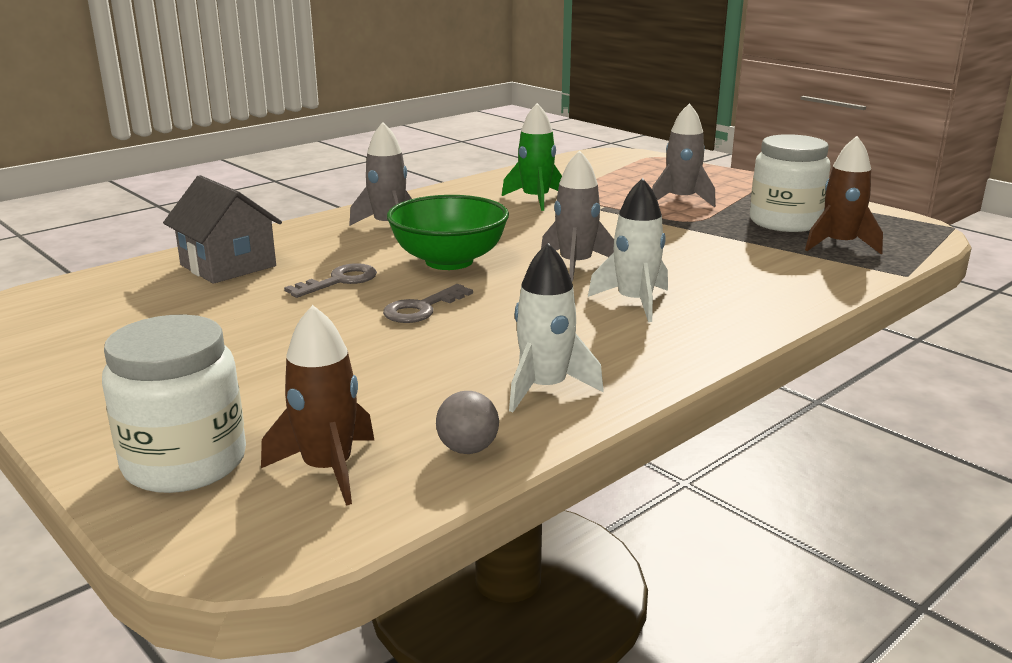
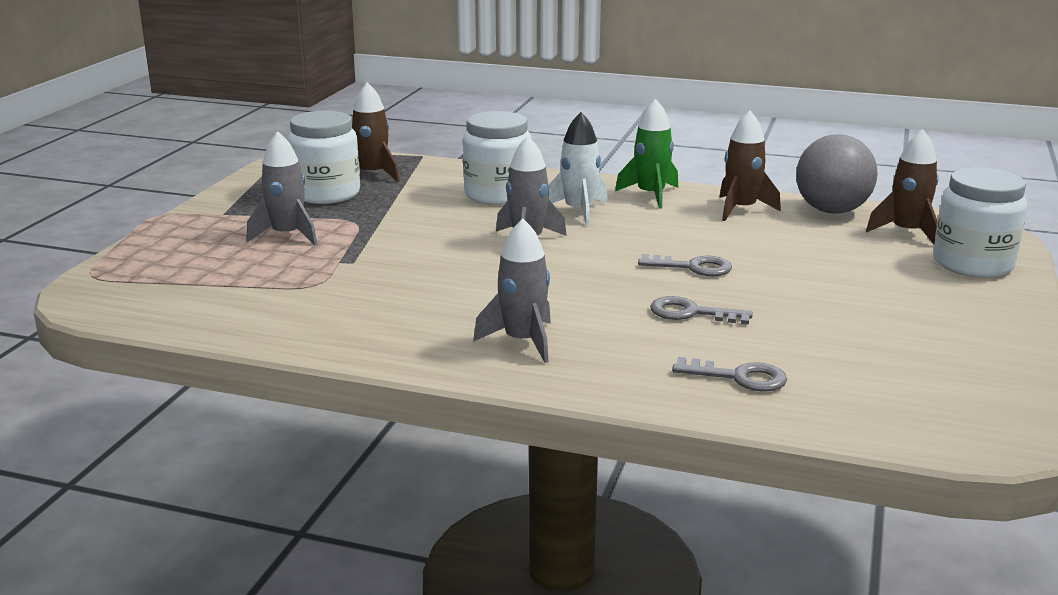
camera: 120 degrees left, 0 degrees up
(228, 265) = (739, 377): grey house -> grey key
(449, 261) = (583, 285): green bowl -> none
(467, 449) = (831, 211): grey ball -> grey ball, size x2.10
(536, 199) = (346, 295): green rocket -> green rocket (650, 195)
(544, 388) = (741, 209): white rocket -> brown rocket
(725, 280) = (498, 195): none -> white jar

